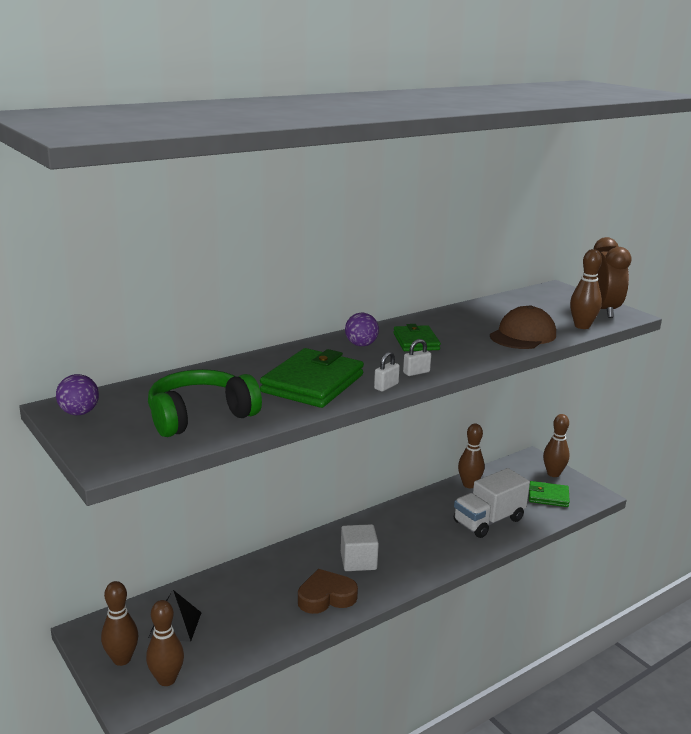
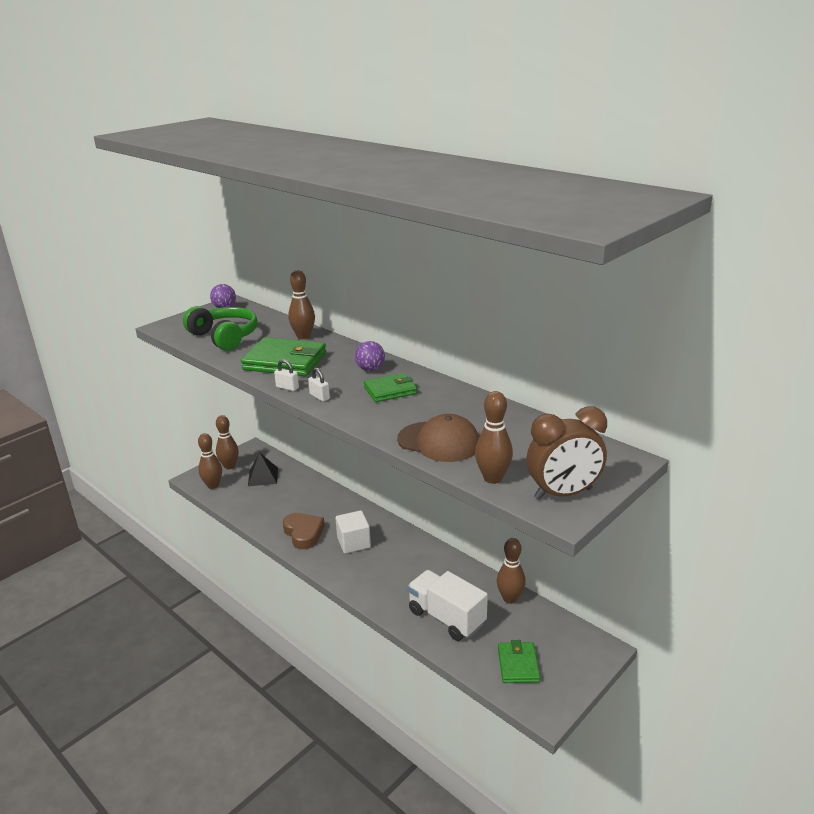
camera: 80 degrees right, 5 degrees up
(553, 474) = (574, 669): brown bowling pin -> brown bowling pin (303, 336)

